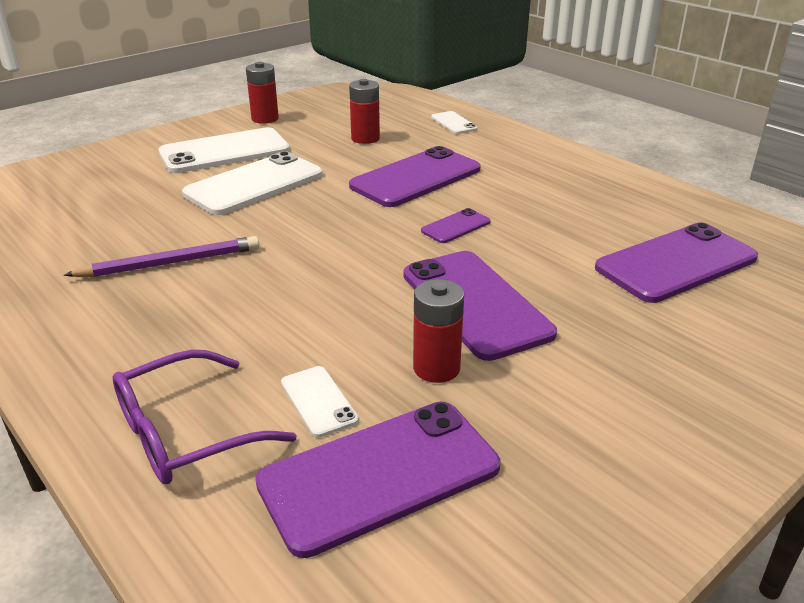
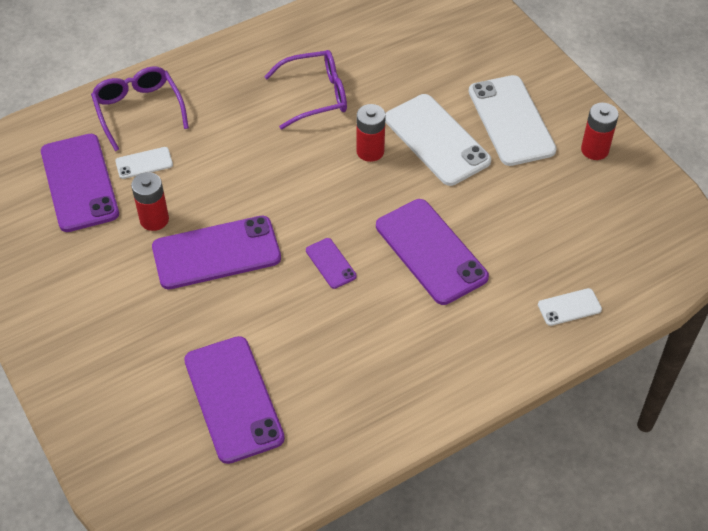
camera: 100 degrees right, 20 degrees up
(170, 263) = (315, 95): purple pencil -> purple glasses
(365, 138) = (532, 225): red battery -> red battery (370, 151)

